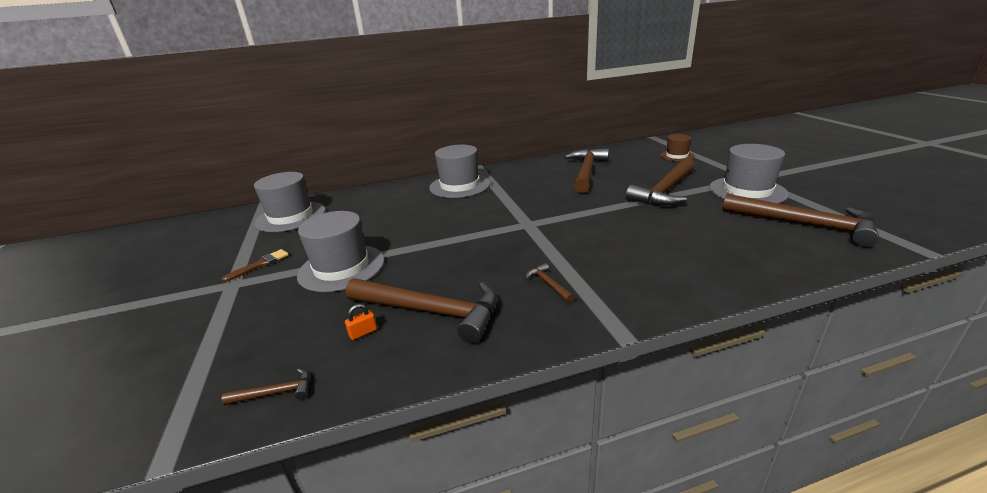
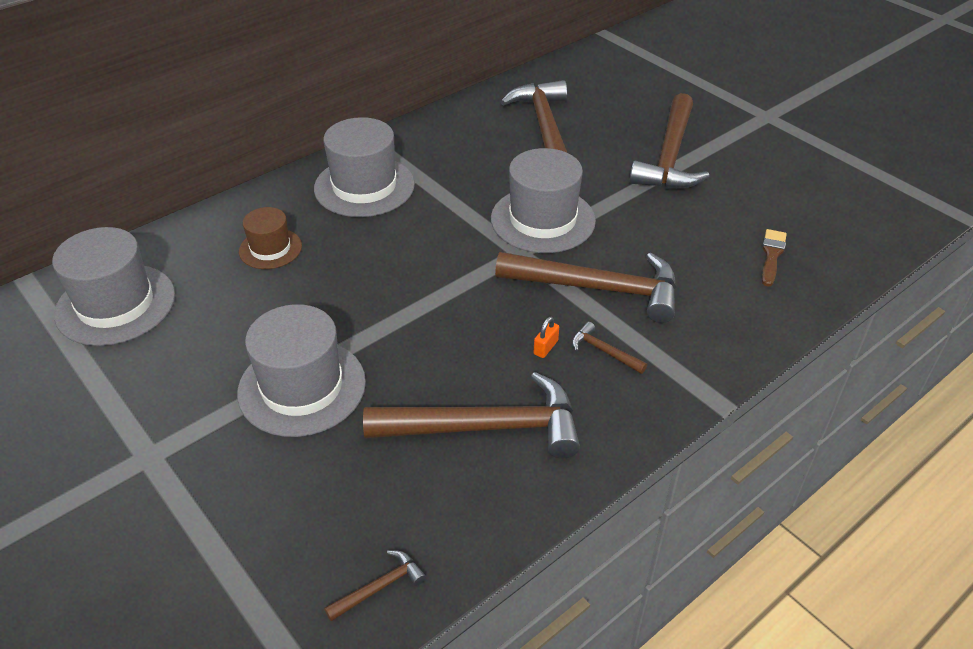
camera: 25 degrees left, 15 degrees up
(260, 264) = (160, 411): brown brush -> brown brush (772, 255)
(363, 332) = (421, 480): orange padlock -> orange padlock (545, 347)
(676, 156) = (656, 77): brown hat -> brown hat (270, 249)
(747, 191) = (769, 142): grey hat -> grey hat (543, 220)
(804, 224) = (846, 195): brown hammer -> brown hammer (598, 288)

